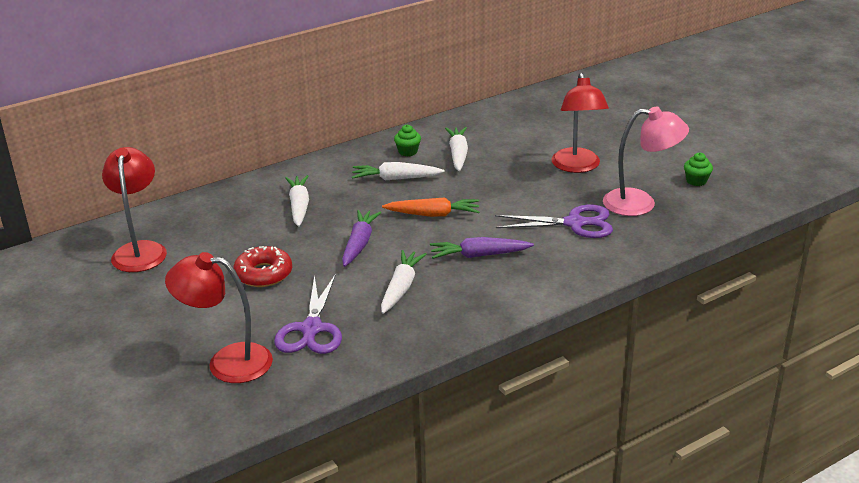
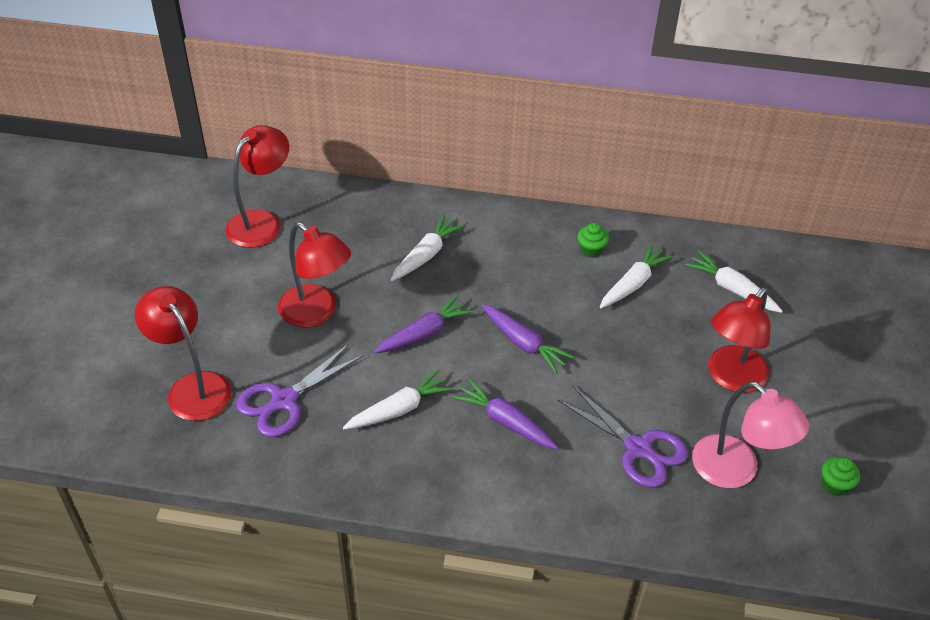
camera: 40 degrees right, 15 degrees up
(263, 274) = (316, 313): red donut -> red lamp
(396, 178) = (542, 277): white carrot -> white carrot (731, 289)
(433, 214) = (523, 343): orange carrot -> purple carrot

